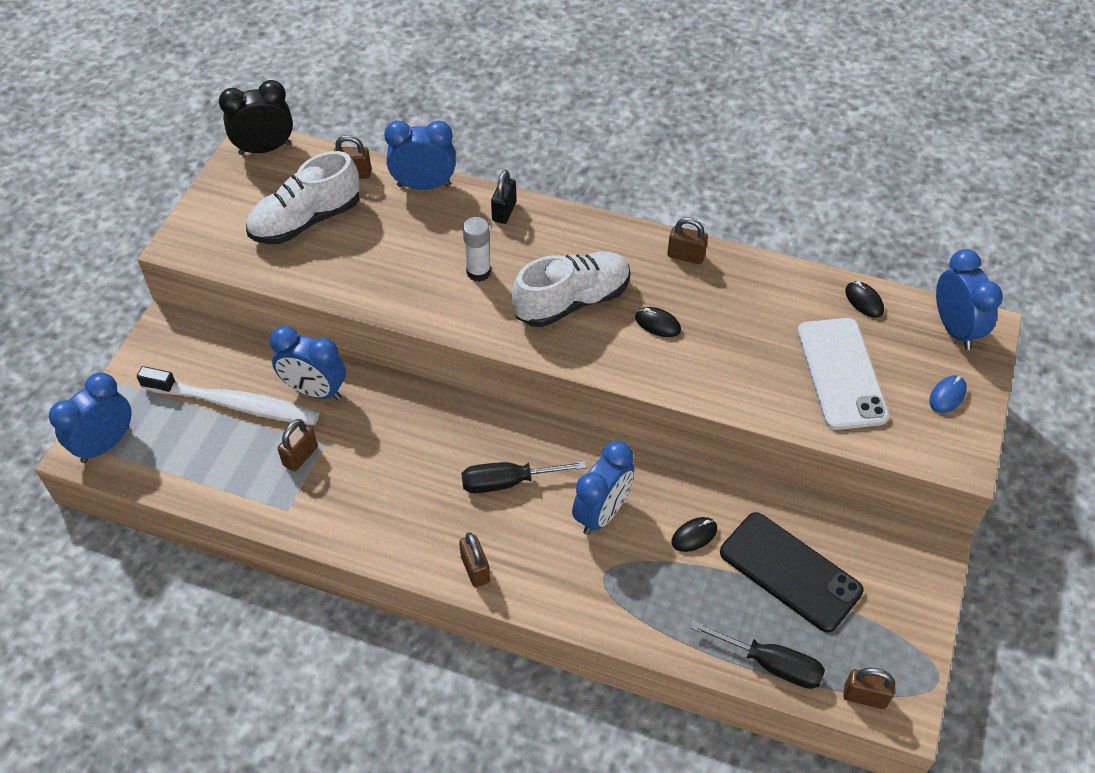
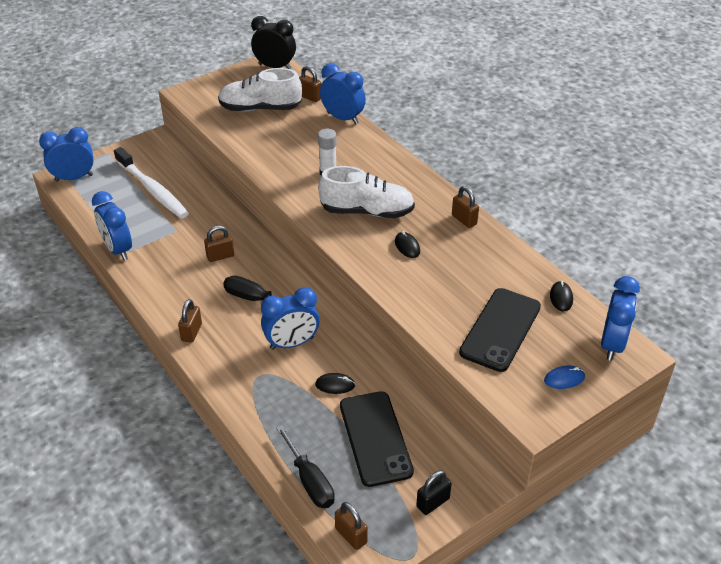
camera: 35 degrees right, 10 degrees down
(300, 456) = (159, 230): brown padlock -> brown padlock (220, 256)
(315, 391) = (199, 203): blue clock -> blue clock (118, 249)
(504, 211) = (375, 150): black padlock -> black padlock (433, 502)
(841, 373) = (500, 329): white phone -> black phone

